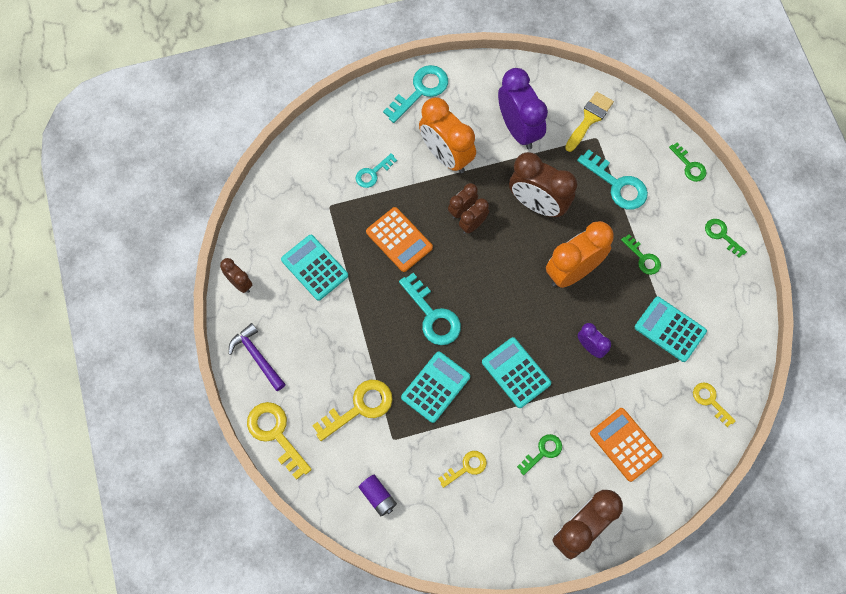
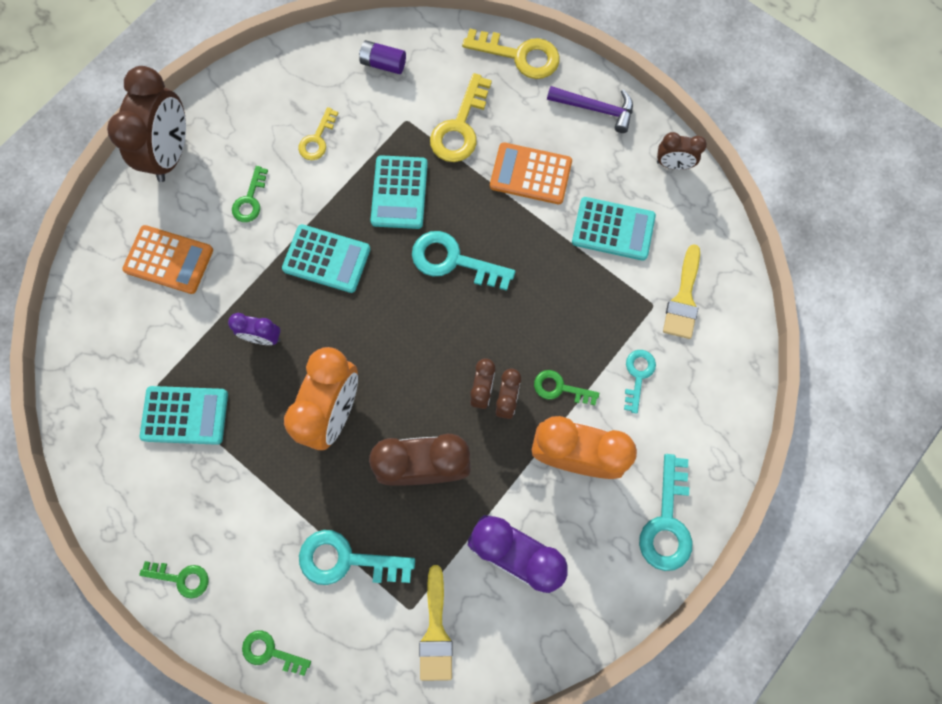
camera: 145 degrees right, 5 degrees up
(308, 197) = (683, 299): none -> yellow brush
(399, 239) = (549, 318): orange calculator -> orange calculator (530, 174)
(643, 258) = (261, 482): green key -> green key (560, 388)
(710, 401) = (99, 363): yellow key -> none

